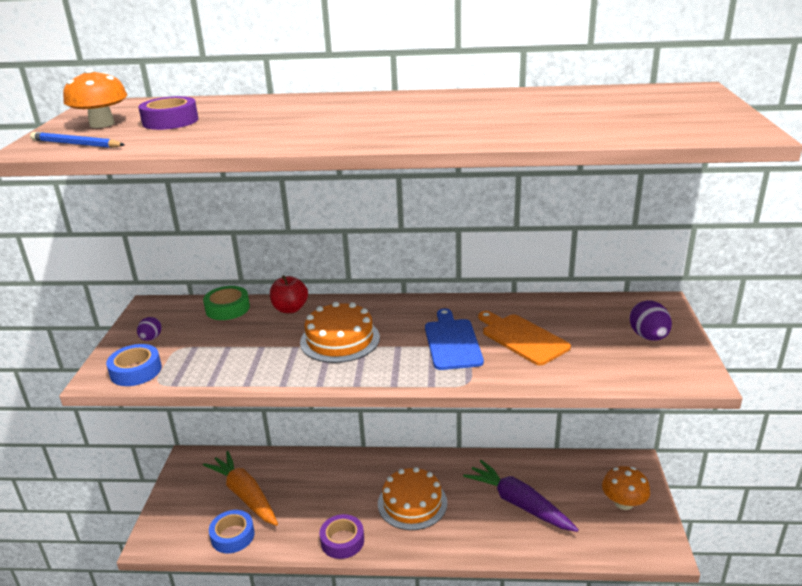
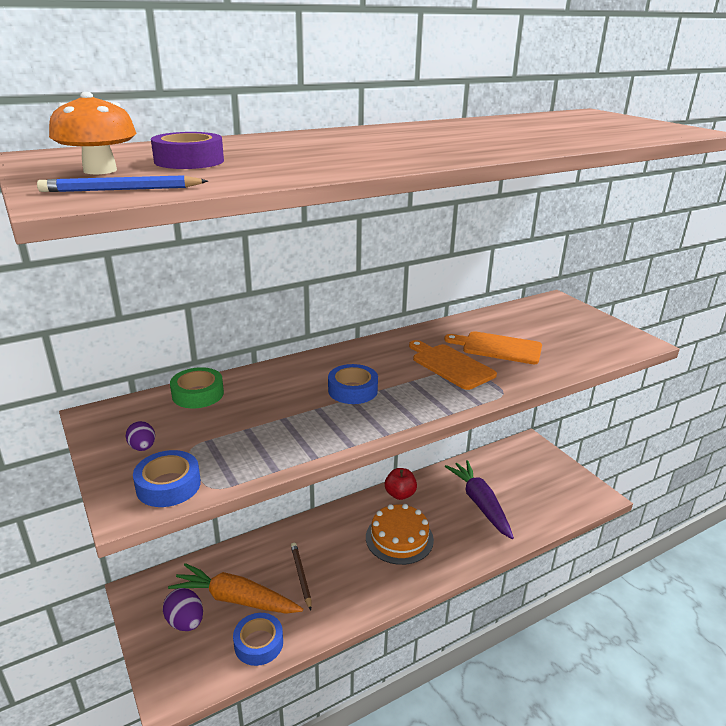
camera: 35 degrees left, 0 degrees up
(290, 309) = (267, 377): red apple -> red apple (400, 494)
(305, 499) = (301, 576): none -> brown pencil
(340, 339) = (352, 390): orange cake -> blue tape
(342, 541) = (369, 597): purple tape -> none
(452, 342) = (450, 365): blue cutting board -> orange cutting board
(519, 504) = (480, 504): purple carrot -> purple carrot turned 60 degrees clockwise
(623, 503) = (547, 474): orange mushroom -> none
(648, 337) = (578, 324): purple egg -> purple egg (185, 622)

